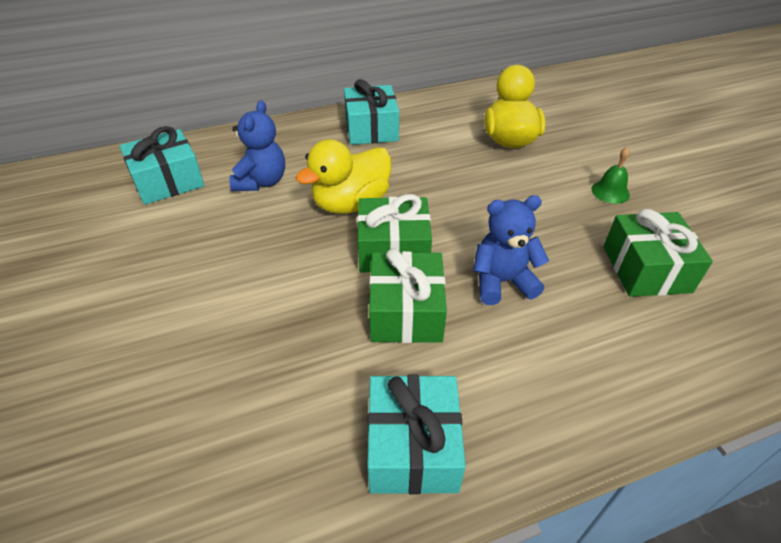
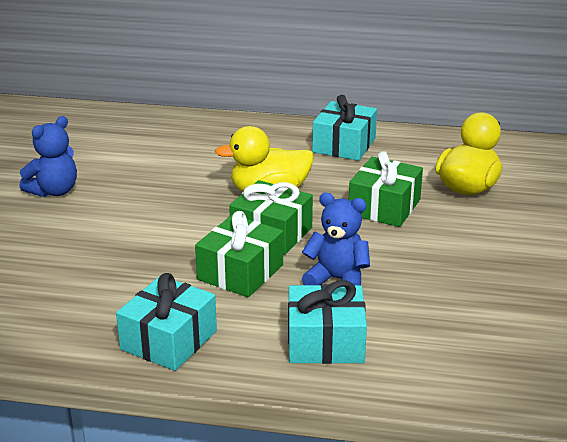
camera: 30 degrees right, 15 degrees down
(168, 181) = (142, 139): turquoise gift -> turquoise gift (325, 342)
(261, 182) = (212, 159): blue teddy bear -> blue teddy bear (54, 191)
(610, 192) = (519, 253): green bell -> none
(646, 269) = (477, 313): green gift -> green gift (384, 207)

